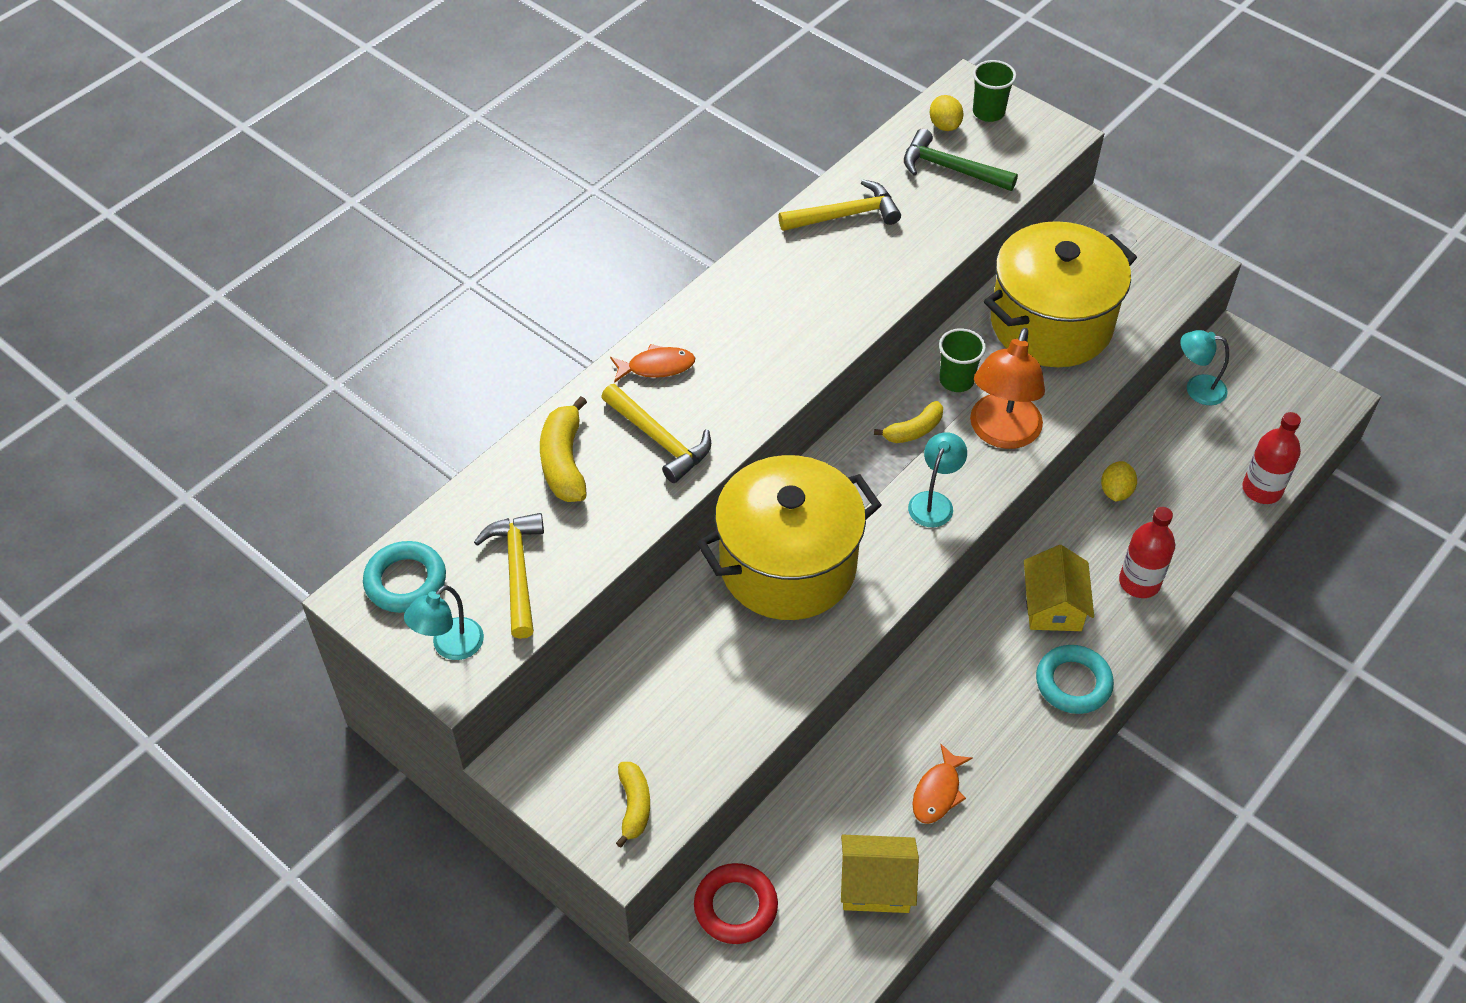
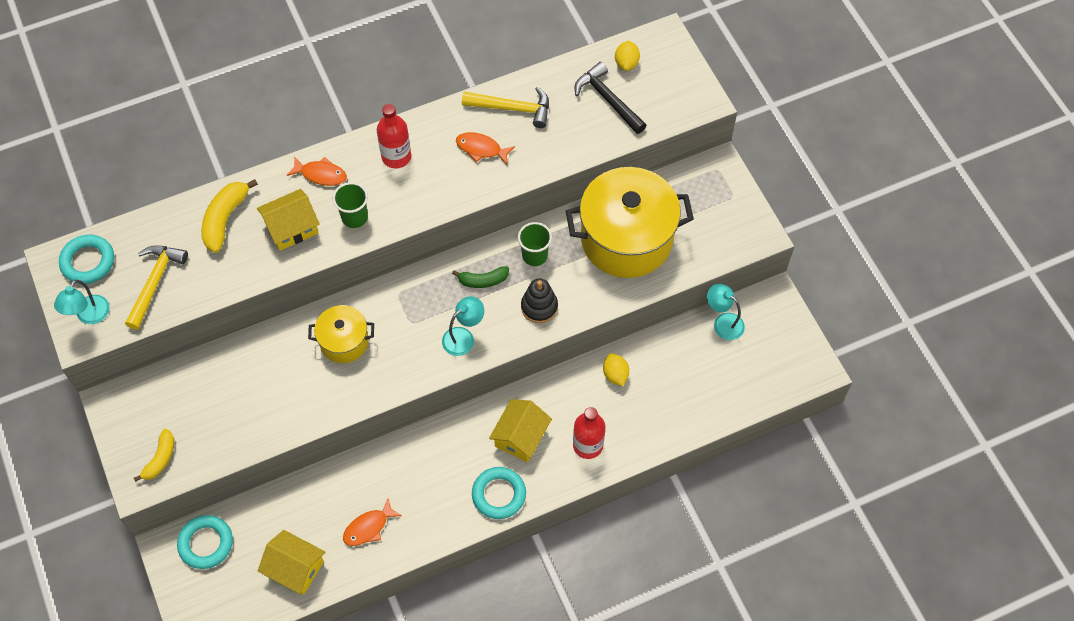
camera: 25 degrees right, 10 degrees up
(450, 646) = (89, 316): turquoise lamp -> turquoise lamp turned 45 degrees counterclockwise
(659, 440) = (291, 228): yellow hammer -> yellow house
(735, 906) = (206, 543): red ring -> turquoise ring
(787, 565) = (344, 342): yellow pot -> yellow pot, size x0.51
(838, 270) = (481, 149): none -> orange fish
(913, 430) = (483, 280): yellow banana -> green banana
(951, 169) = (608, 99): green hammer -> black hammer
(988, 112) = (664, 64): green cup -> green cup (354, 217)
(1001, 433) = (539, 307): orange lamp -> black stacking toy
(1115, 491) = (615, 374): yellow lemon -> yellow lemon turned 60 degrees counterclockwise
(1262, 489) = (716, 415): red bottle -> red bottle (396, 157)

